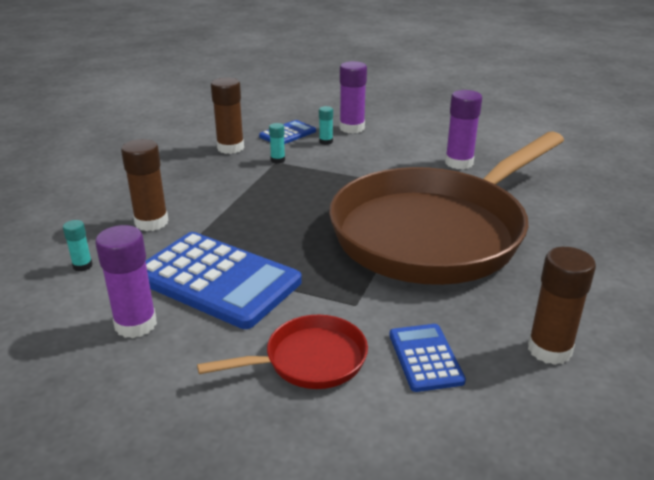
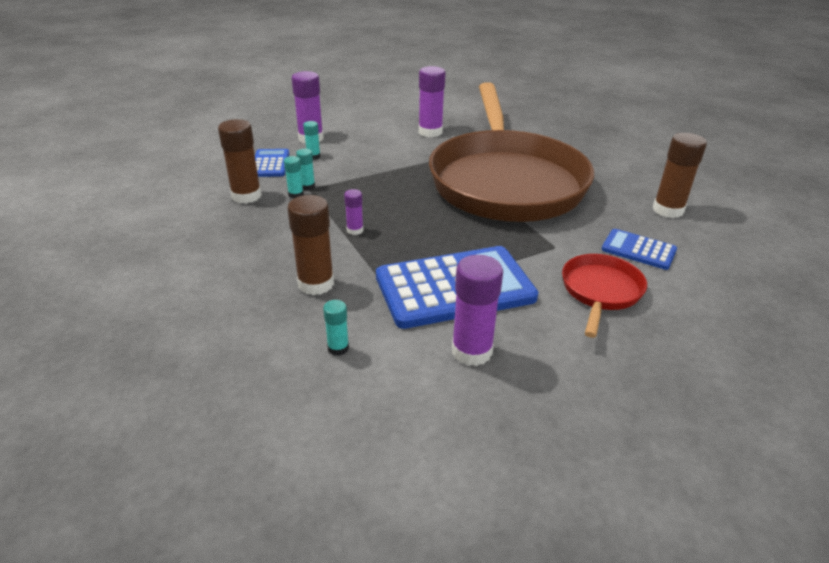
camera: 50 degrees left, 5 degrees up
(243, 204) = (355, 230): none -> purple glue stick
(259, 162) = (296, 195): none -> turquoise glue stick

